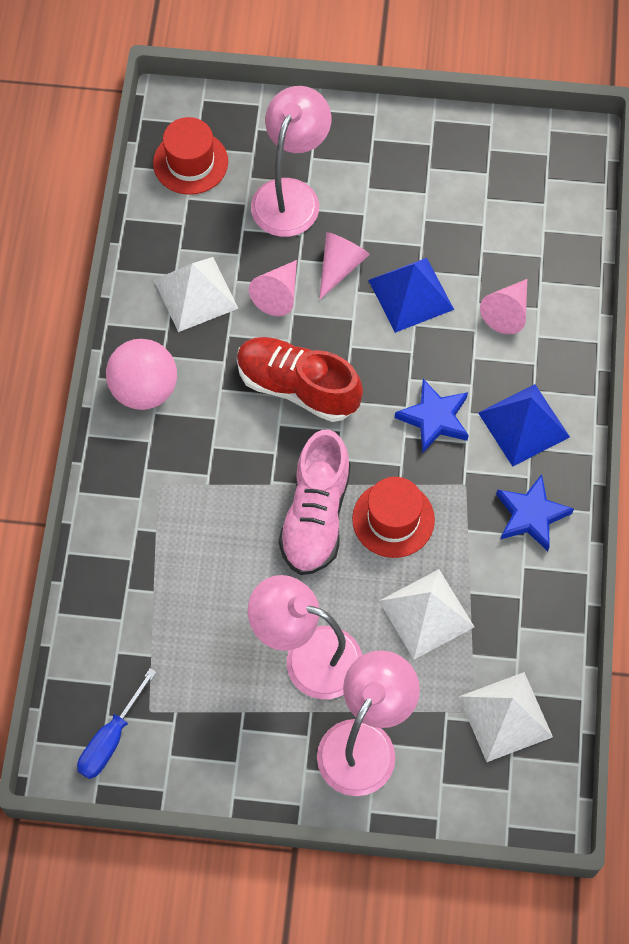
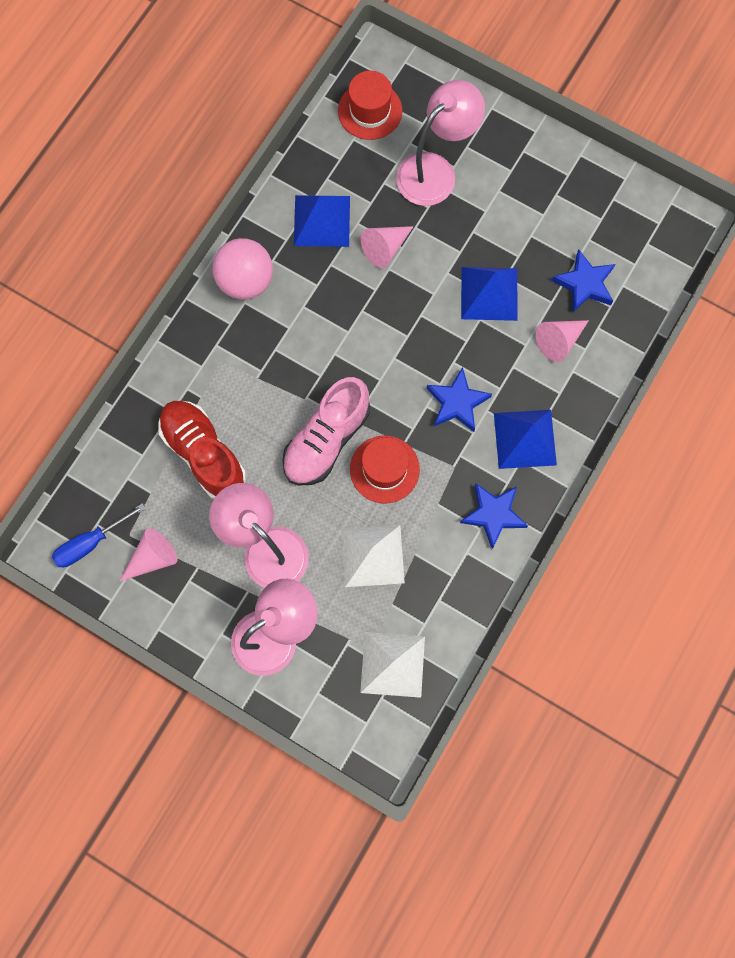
camera: 25 degrees right, 10 degrees up
(195, 294) = (321, 220): white pyramid -> blue pyramid
(297, 387) = (363, 330): red shoe -> red shoe (204, 453)
(340, 267) = (444, 246): pink cone -> pink cone (153, 558)
(504, 244) = (584, 284): none -> blue star

